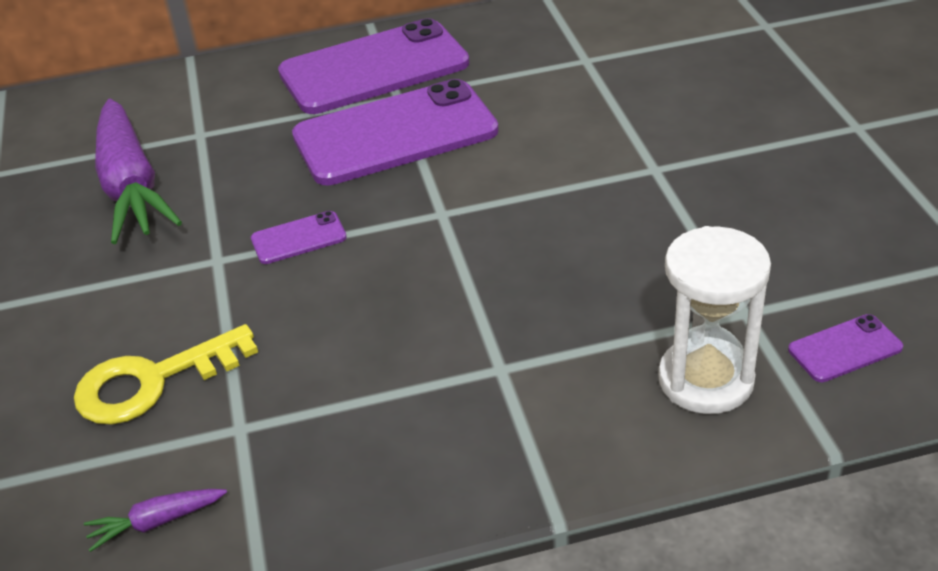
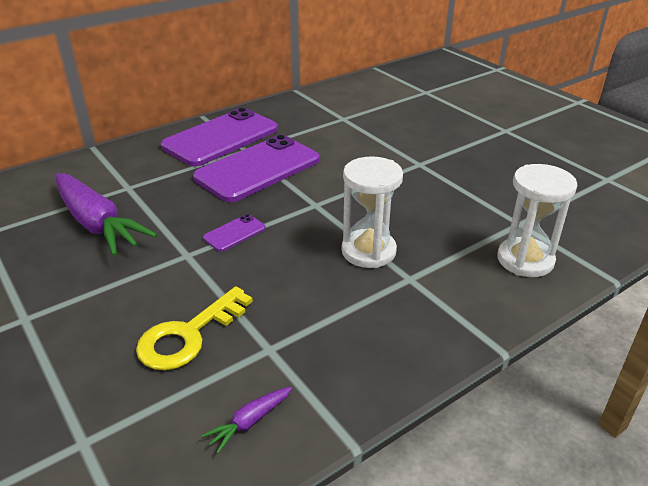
camera: 25 degrees left, 5 degrees down
(469, 309) = (368, 251): none -> white hourglass
(845, 349) = (581, 230): purple phone -> none

